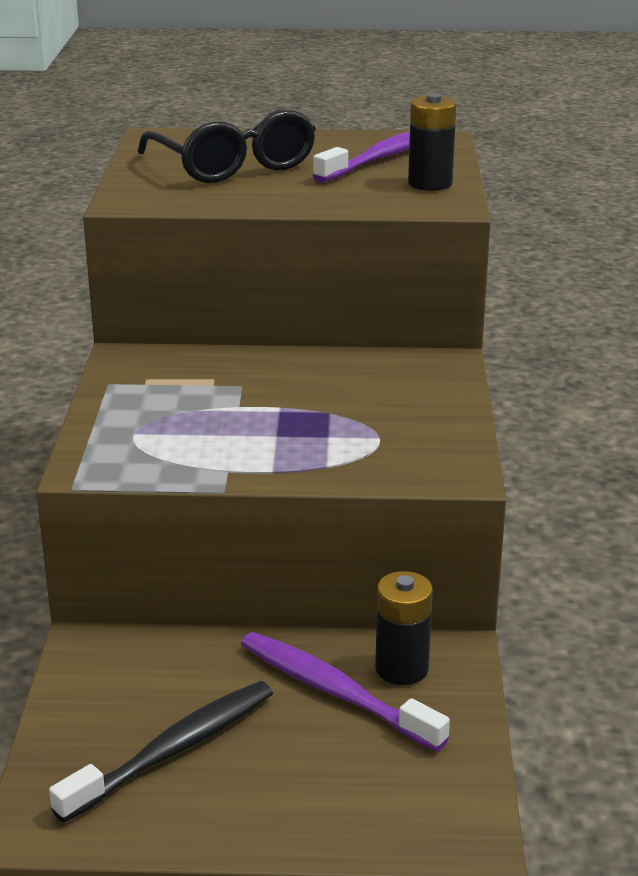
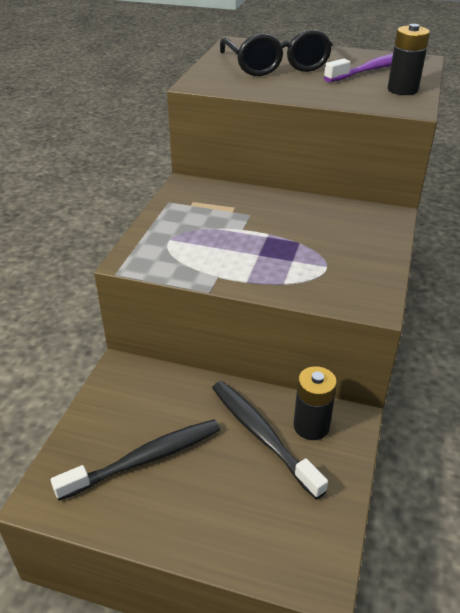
camera: 15 degrees right, 10 degrees up
(335, 692) = (262, 435): purple toothbrush -> black toothbrush

